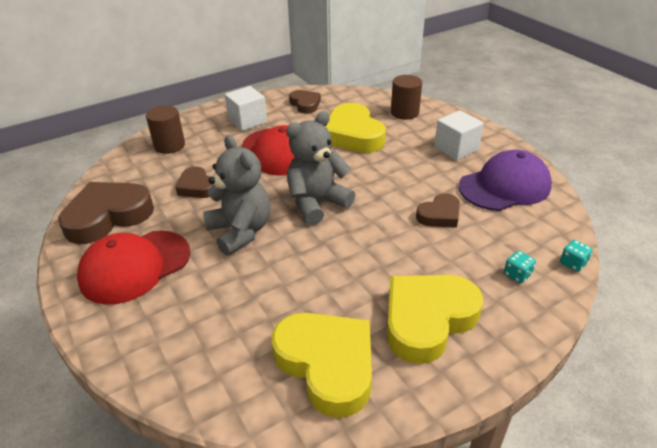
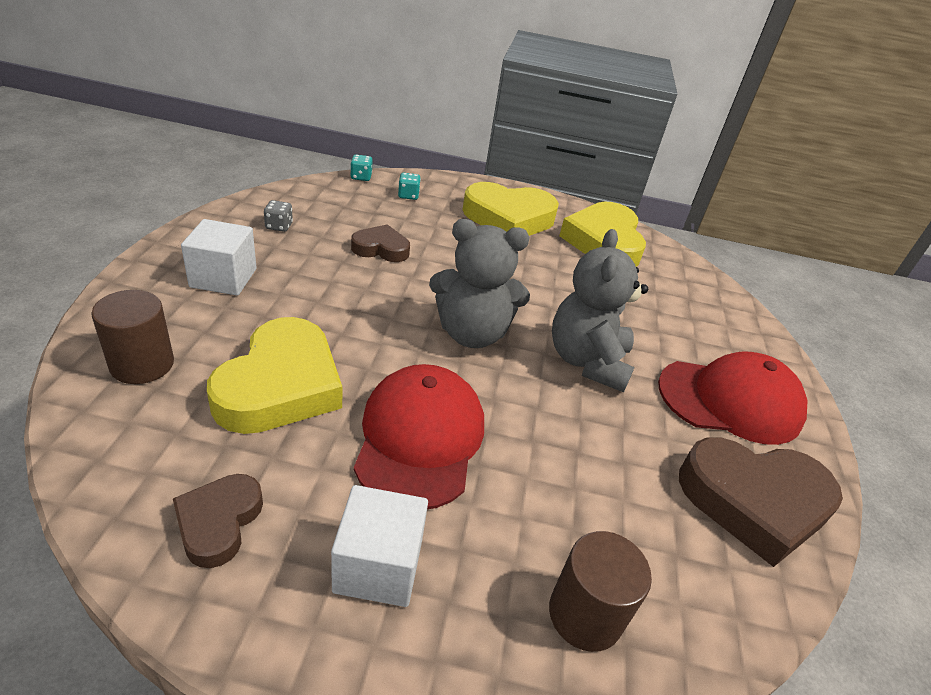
camera: 145 degrees left, 0 degrees up
(197, 187) = (596, 463): brown heart -> none
(504, 186) = (279, 226): purple cap -> grey dice

